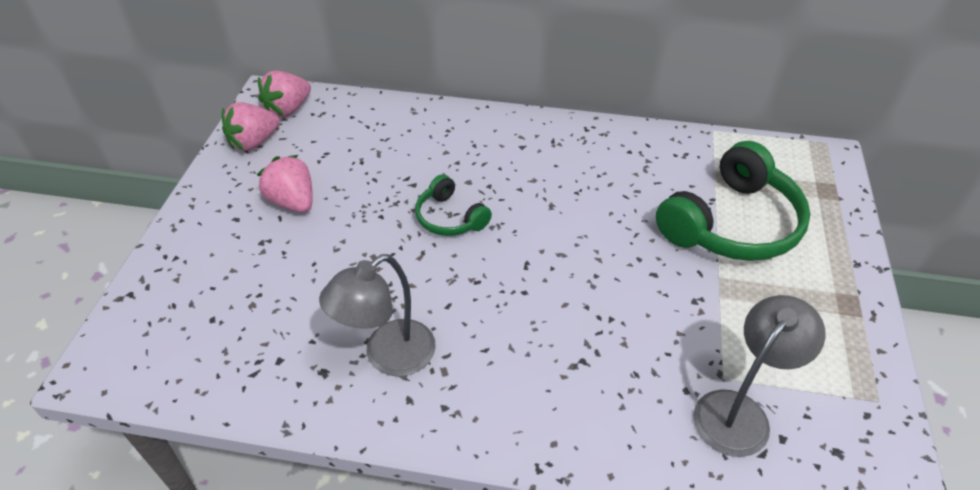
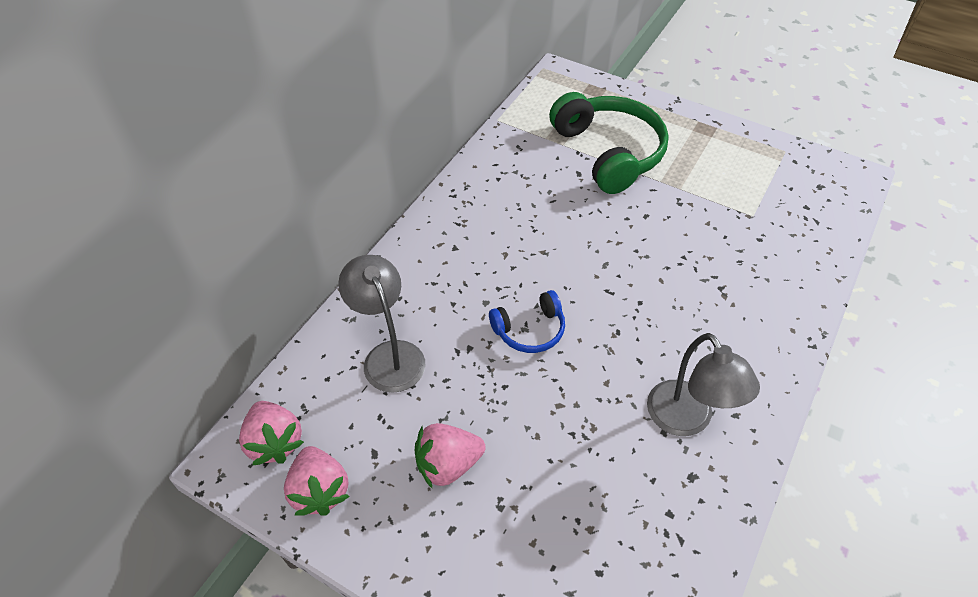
camera: 70 degrees left, 5 degrees up
(450, 217) = (529, 330): green headphones -> blue headphones
(739, 411) = (782, 219): grey lamp -> grey lamp (389, 355)

